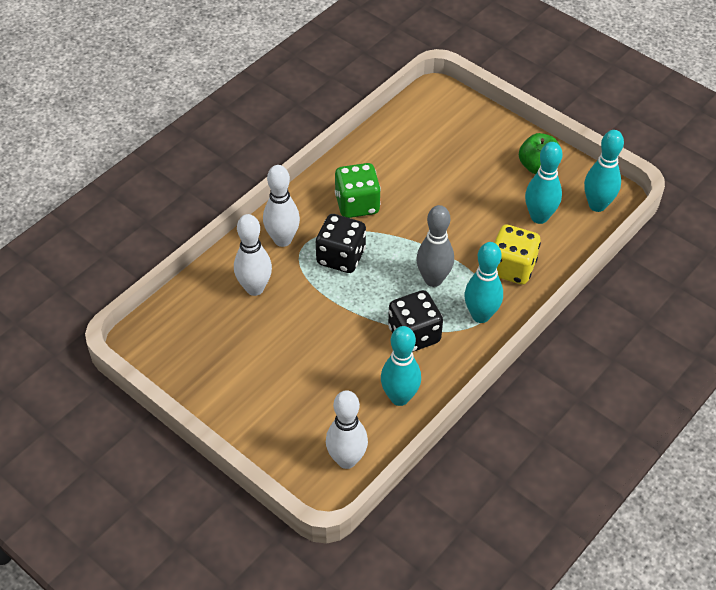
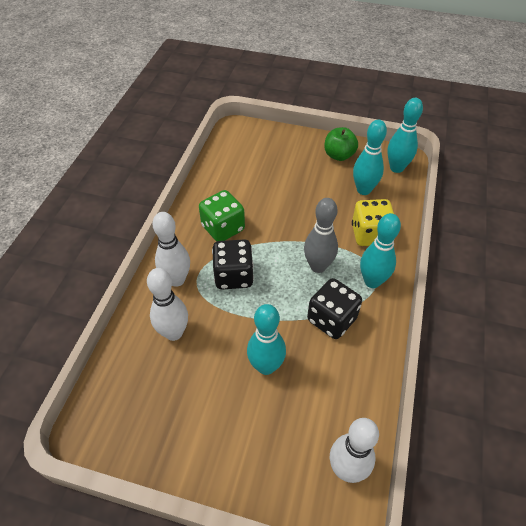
camera: 25 degrees left, 0 degrees up
(399, 397) = (354, 382): turquoise bowling pin -> turquoise bowling pin (266, 366)

